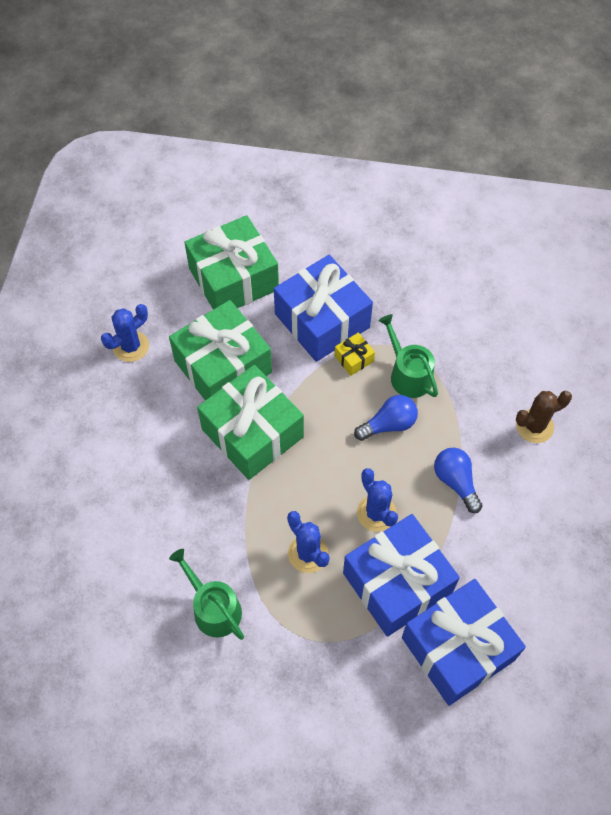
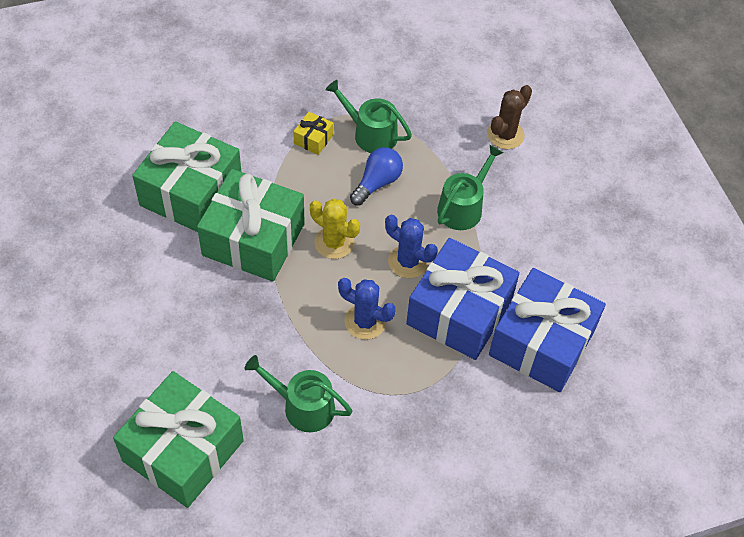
camera: 30 degrees left, 5 degrees down
(131, 346) = (87, 209): blue cactus -> none
(233, 279) = (157, 112): green gift -> green gift (183, 450)
(320, 466) = (334, 242): none -> yellow cactus
(322, 320) = (265, 117): blue gift -> none
(455, 482) = (463, 207): blue light bulb -> green watering can

